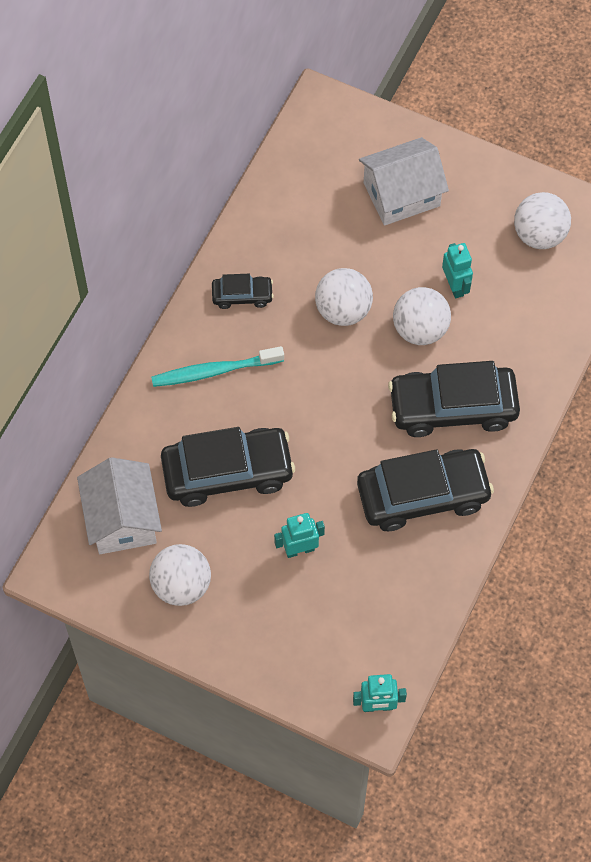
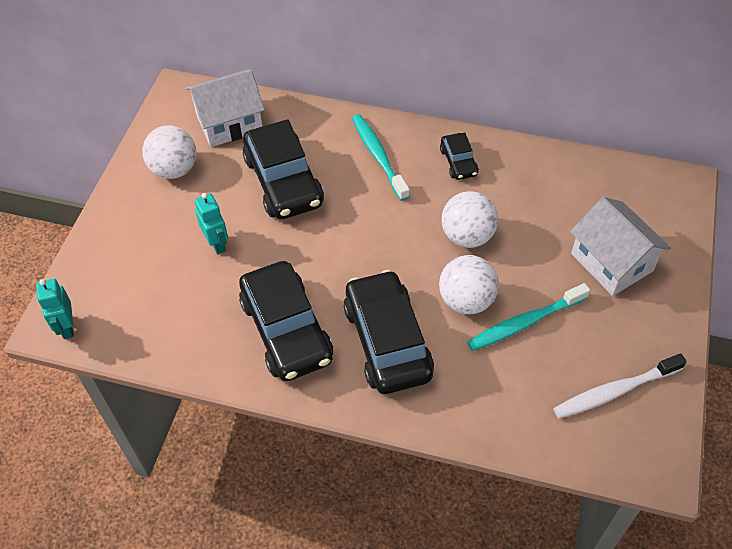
camera: 80 degrees right, 10 degrees down
(455, 286) = (524, 323): turquoise robot -> turquoise toothbrush
(539, 235) = (614, 391): white ball -> white toothbrush

